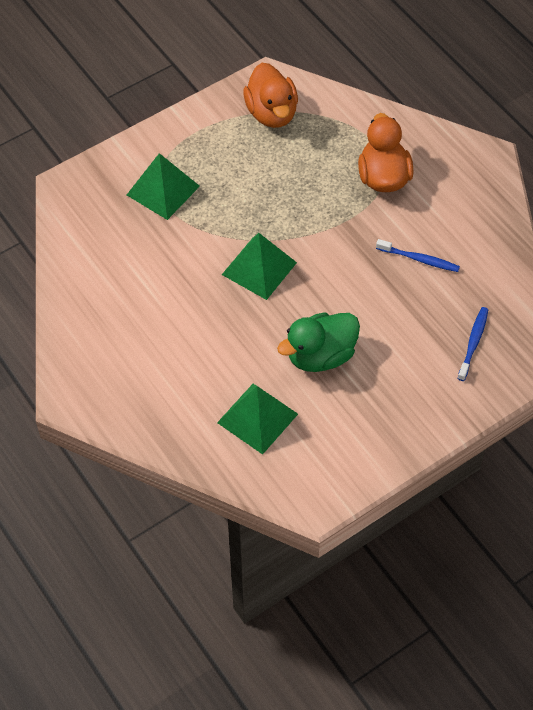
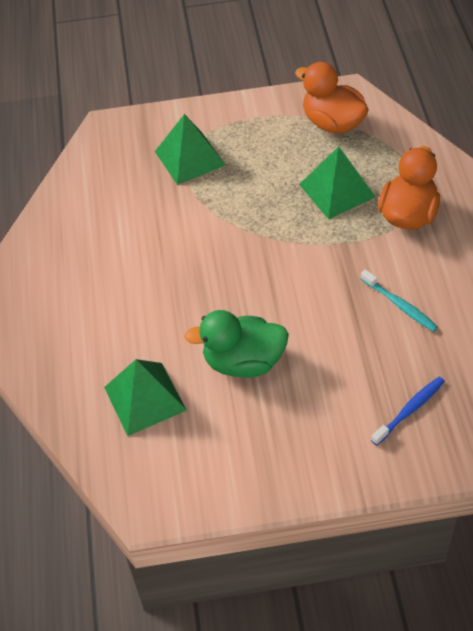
camera: 30 degrees right, 5 degrees down
(259, 268) = (234, 257): green pyramid -> green pyramid (337, 190)
(272, 113) = (332, 123): orange duck -> orange duck turned 120 degrees clockwise
(419, 259) = (400, 305): blue toothbrush -> turquoise toothbrush

